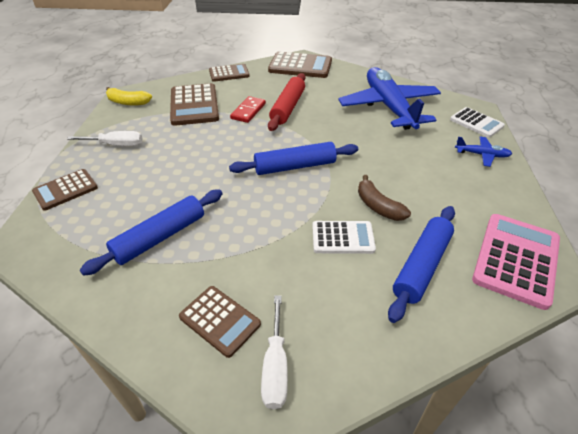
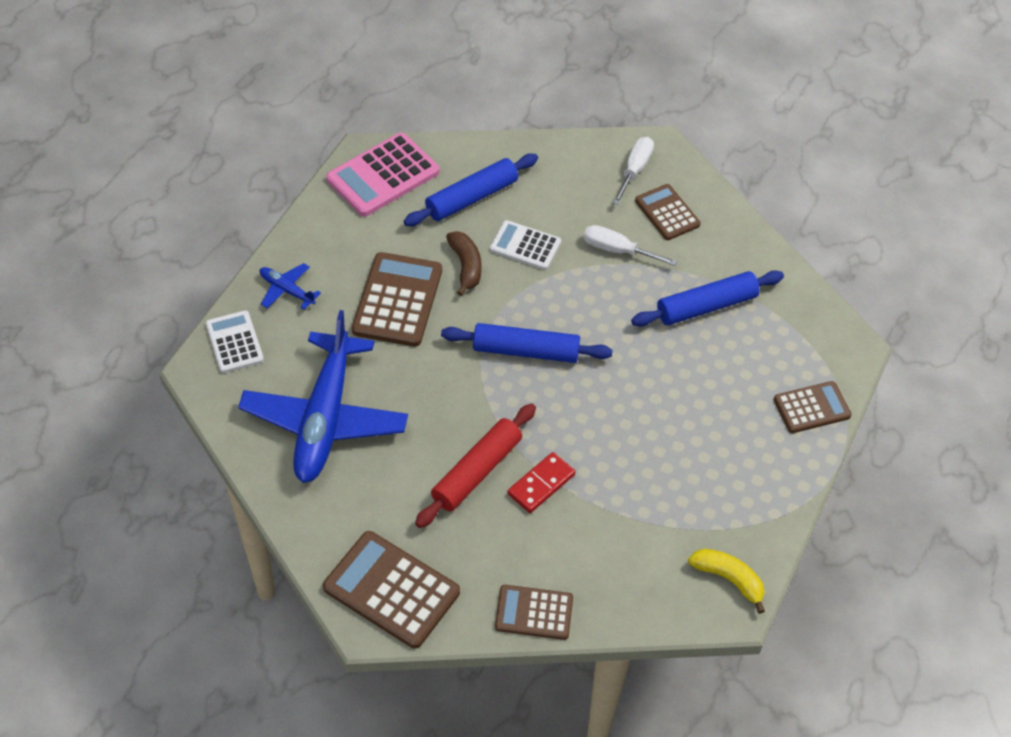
camera: 160 degrees left, 10 degrees up
(116, 145) = (750, 472): white screwdriver -> white screwdriver (617, 250)
(194, 105) = (621, 531): brown calculator -> brown calculator (397, 300)

